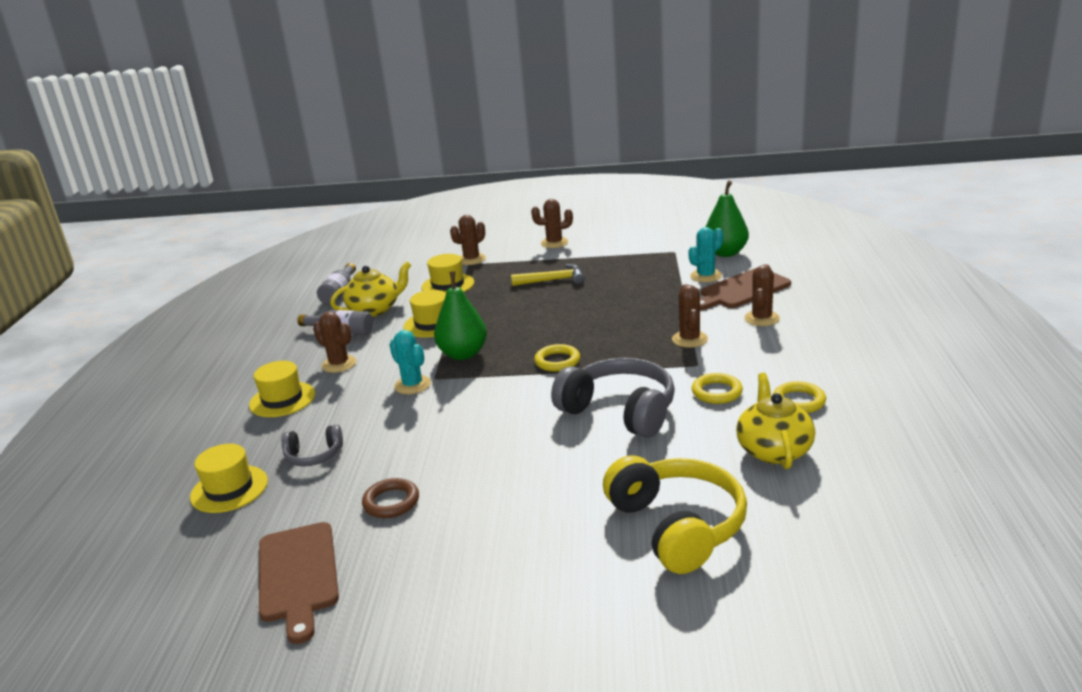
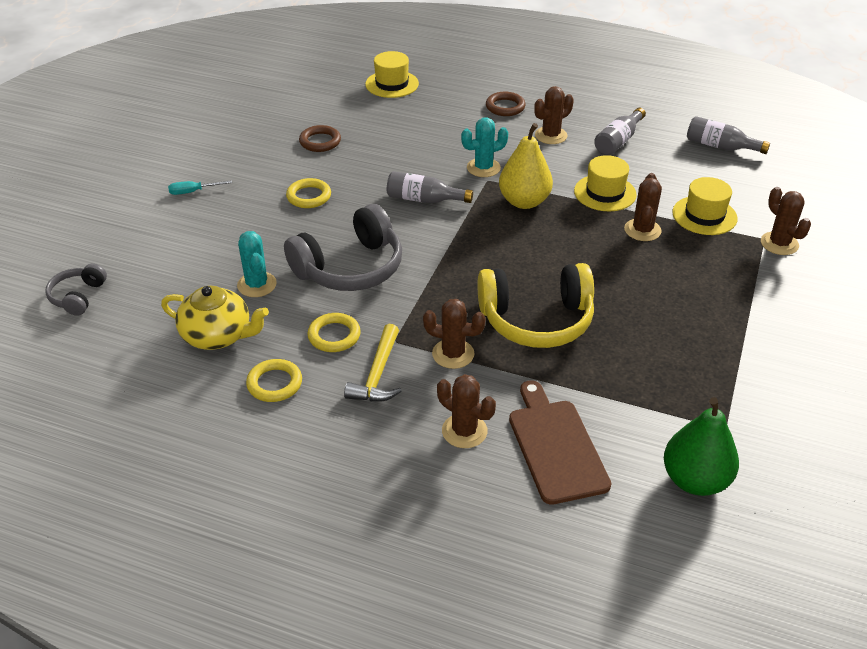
camera: 105 degrees right, 15 degrees up
(282, 399) = (505, 107): yellow hat -> brown ring
(298, 575) = (275, 104): brown cutting board -> none
(314, 456) = (407, 116): grey headphones -> grey headphones (78, 296)
(375, 309) = (663, 163): yellow teapot -> none
(463, 354) = (524, 201): green pear -> yellow pear
(484, 402) = (424, 199): none -> grey bottle
(549, 567) = (193, 192): none -> turquoise screwdriver
(552, 280) = (677, 293): yellow hammer -> yellow hammer (378, 374)
(554, 243) = (811, 322): brown cactus -> brown cactus (642, 230)
(557, 361) = (469, 253): yellow ring -> yellow ring (309, 196)
(677, 526) = (178, 254): yellow headphones -> yellow headphones (536, 320)
(706, 276) = (620, 428): turquoise cactus -> turquoise cactus (257, 285)

